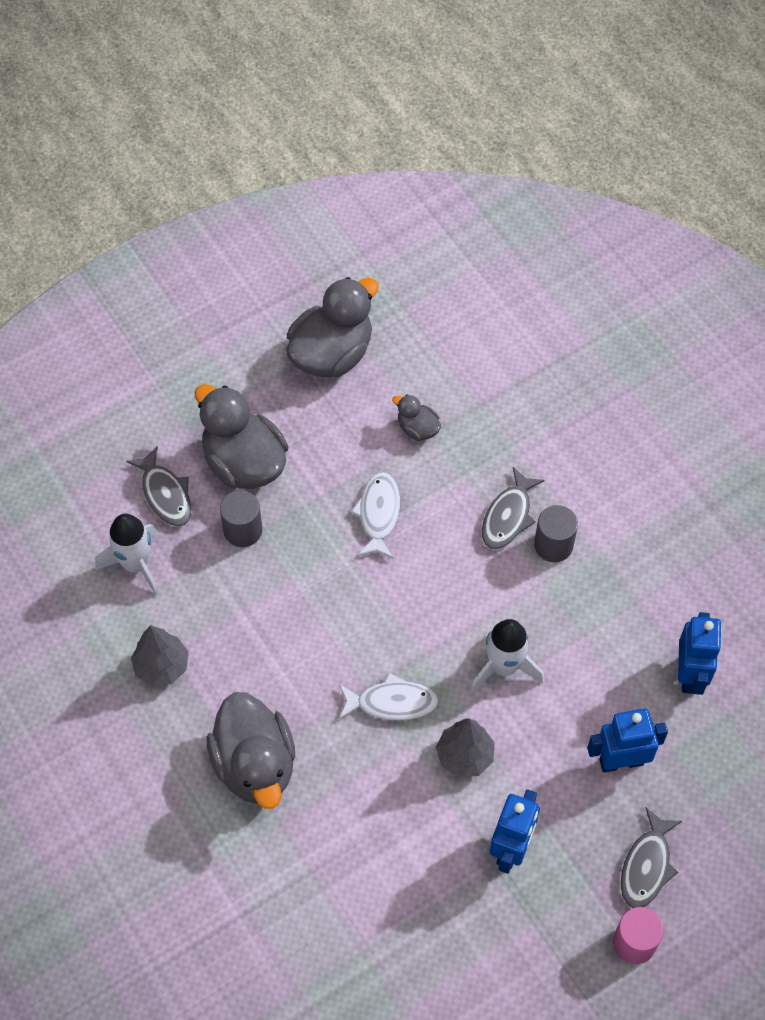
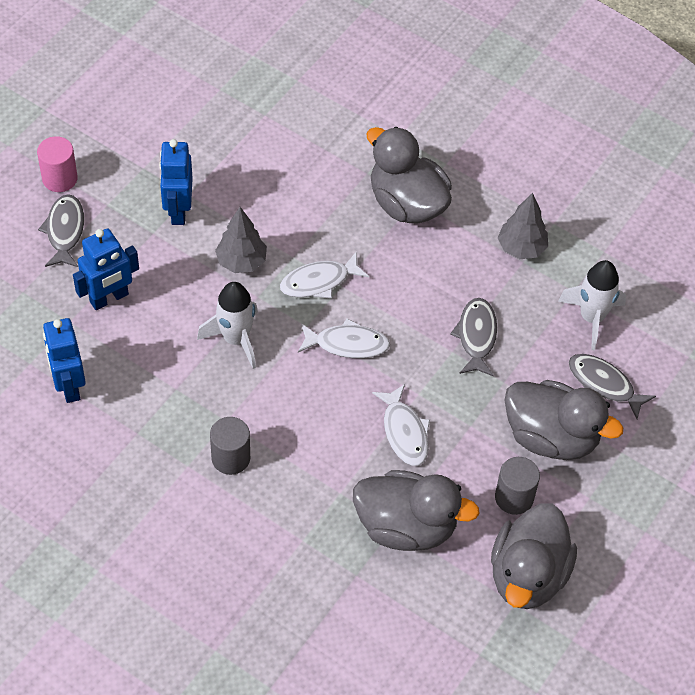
camera: 155 degrees right, 5 degrees down
(243, 530) = (517, 376): grey cylinder -> grey cylinder (514, 497)
(393, 622) = (347, 344): none -> white fish
(417, 428) = (406, 526): grey duck -> grey duck, size x2.10
(508, 516) = (283, 471): grey fish -> grey fish (476, 336)

